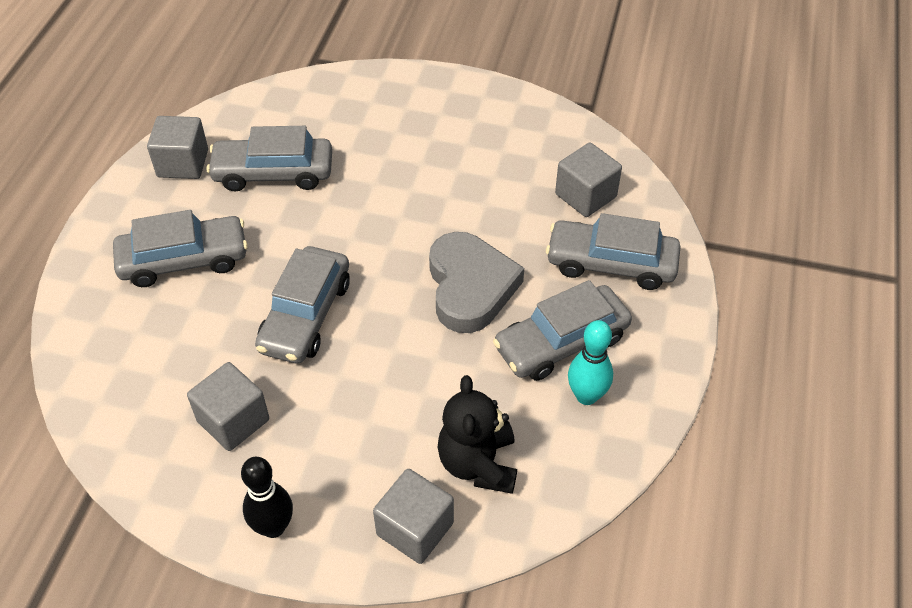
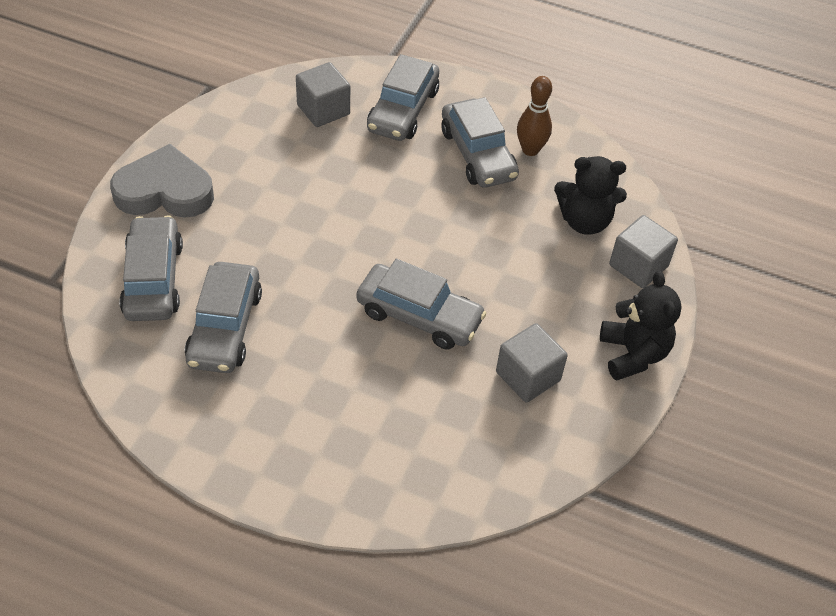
camera: 85 degrees left, 0 degrees up
(183, 163) = (184, 407): grey cube -> none
(184, 260) = (328, 409): grey car -> grey car (153, 279)
(273, 527) = (633, 354): black bowling pin -> black teddy bear
(470, 287) = (409, 199): grey heart -> grey heart (165, 191)
(586, 396) = (530, 150): turquoise bowling pin -> brown bowling pin

